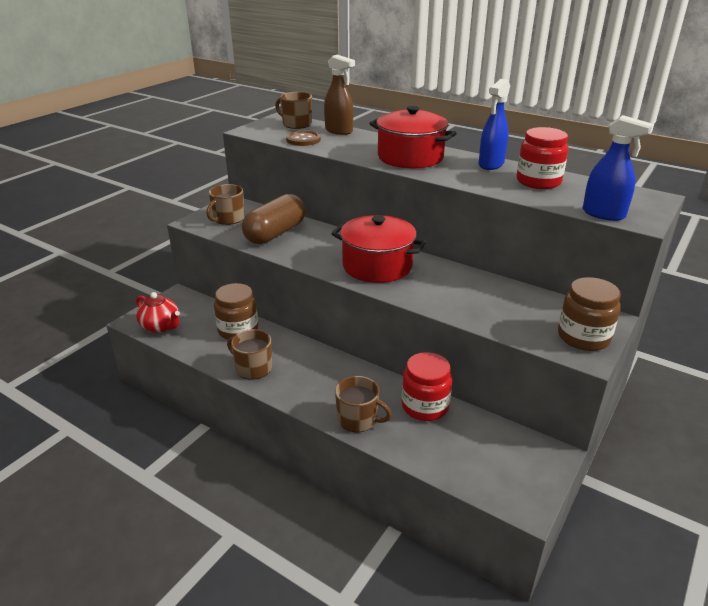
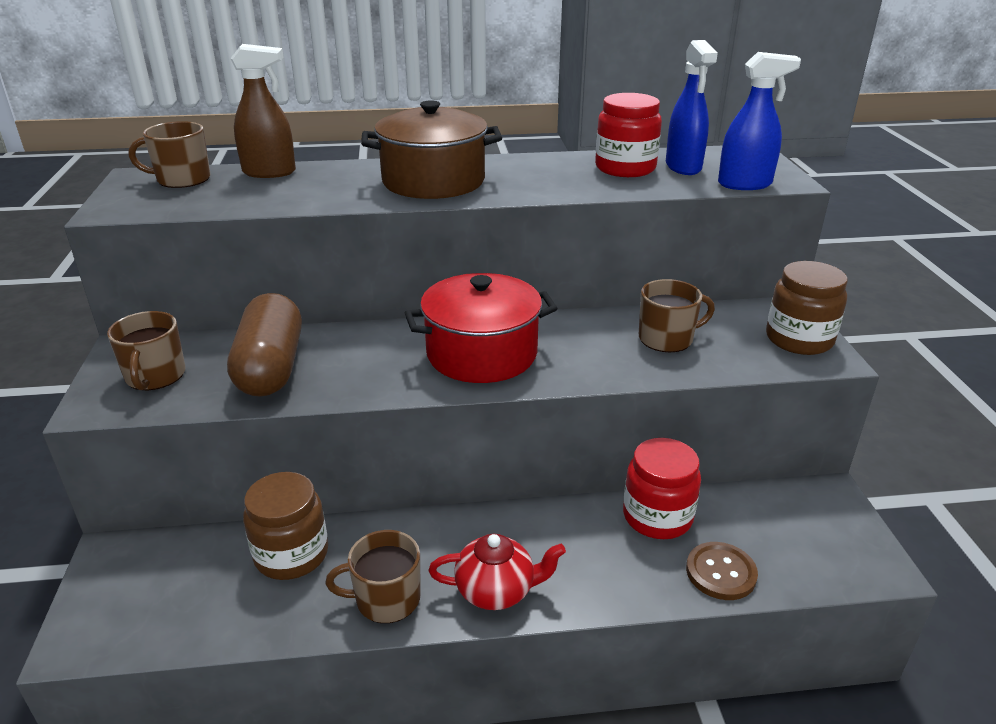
camera: 40 degrees left, 0 degrees up
(161, 326) = (142, 623): red teapot -> red teapot (496, 590)
(303, 140) = (235, 199): brown button -> brown button (721, 572)
(358, 419) = (609, 582): brown mug -> brown mug (667, 338)
(410, 157) = (433, 181): red pot -> brown pot
(491, 164) = (542, 163): blue spray bottle -> blue spray bottle (683, 167)

